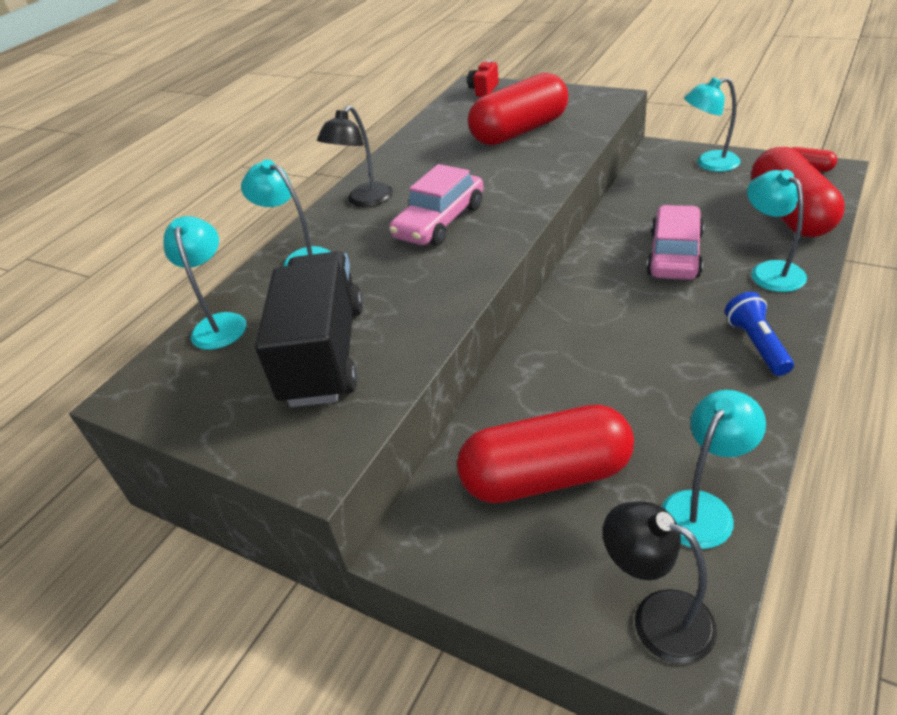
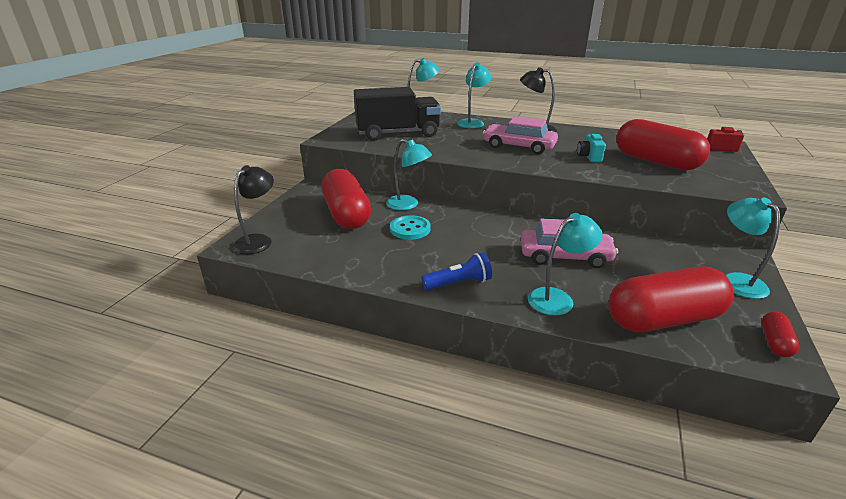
camera: 75 degrees right, 10 degrees down
(496, 171) = (589, 157): none -> turquoise camera
(604, 390) = (410, 229): none -> turquoise button
(703, 508) = (317, 255): turquoise lamp -> turquoise lamp (408, 205)

